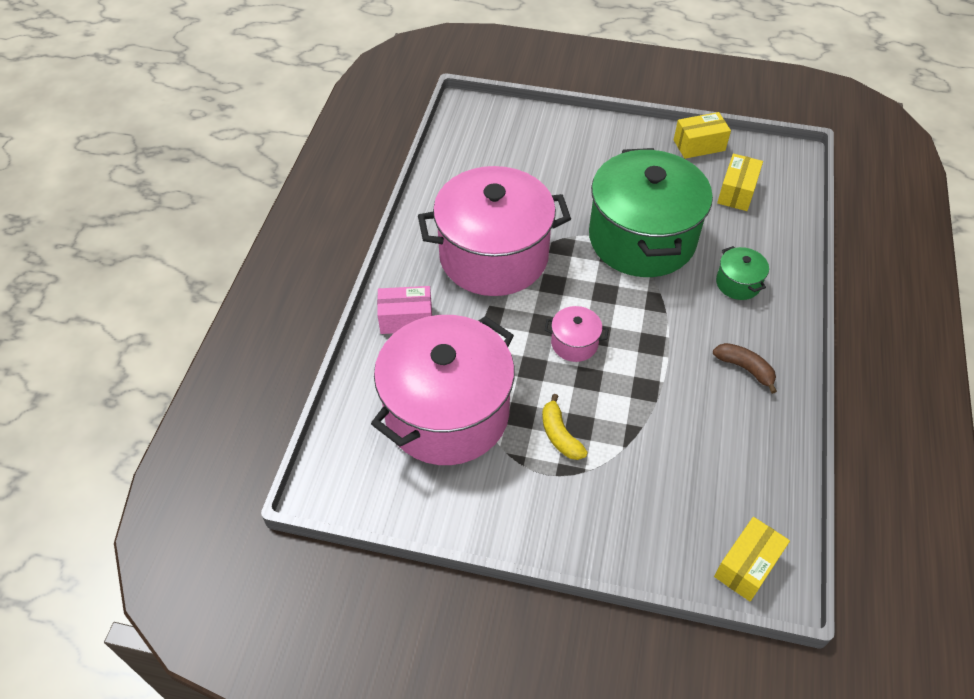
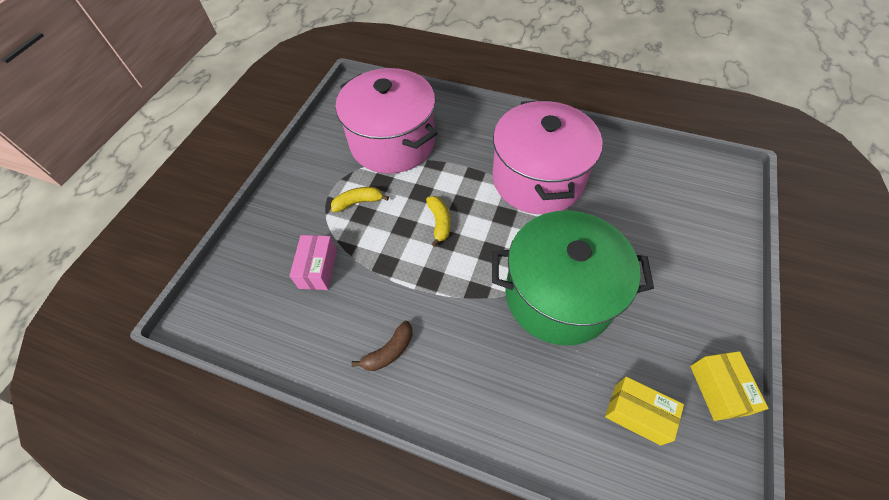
camera: 100 degrees right, 5 degrees up
(406, 319) = (477, 125): pink box -> pink box (318, 269)
(574, 343) = (439, 222): pink pot -> yellow banana
(738, 283) = (494, 374): green pot -> none
(747, 566) = (216, 302): yellow box -> none

